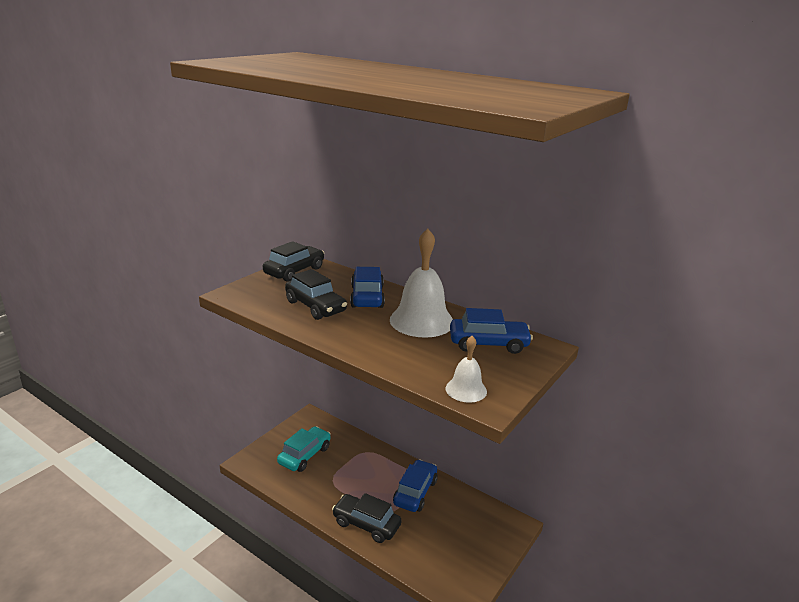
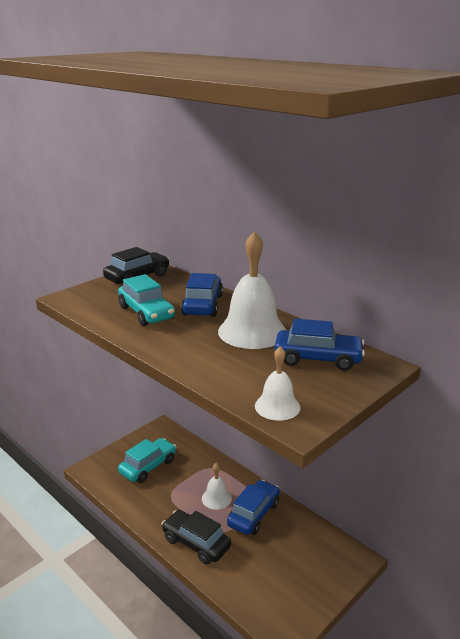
camera: 10 degrees right, 0 degrees up
(315, 306) = (146, 313): black car -> turquoise car
(377, 480) = (216, 498): none -> white bell

